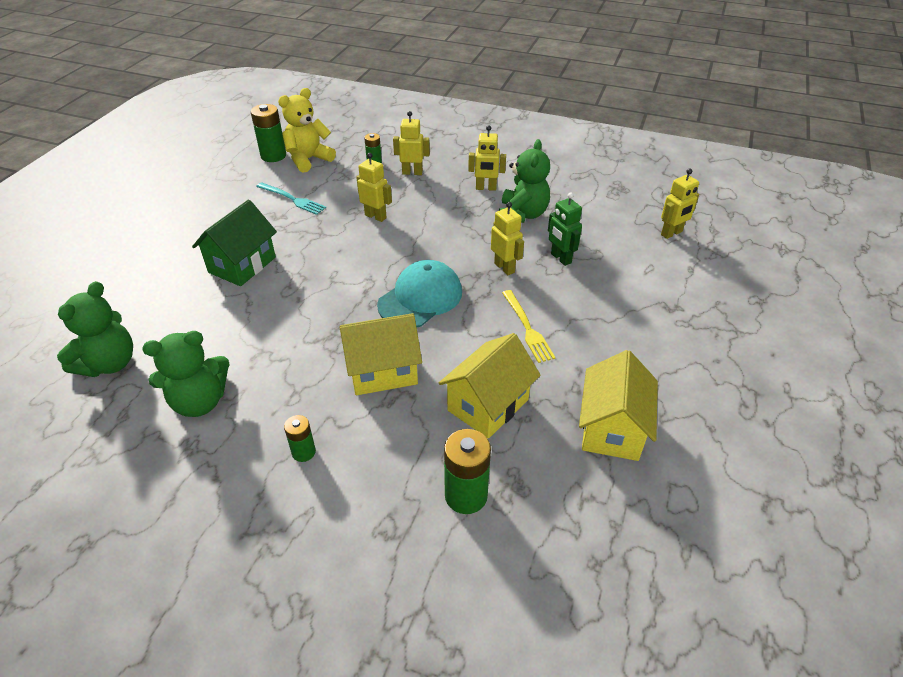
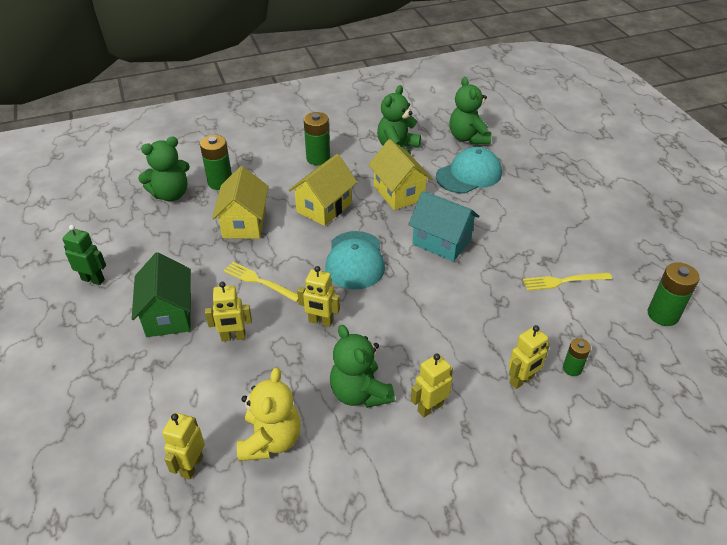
camera: 140 degrees right, 0 degrees up
(194, 318) = (469, 174): none -> turquoise cap
(242, 265) = (500, 214): green house -> green house (168, 315)
(292, 199) = (563, 281): turquoise fork -> yellow fork
(303, 452) = (318, 158): green battery -> green battery, size x1.72
(308, 159) = (630, 331): yellow teddy bear -> yellow teddy bear (271, 440)
(327, 271) = (441, 242): none -> turquoise house
(375, 216) = (478, 307): yellow robot -> yellow robot (233, 337)
(549, 518) = (171, 194): none -> green teddy bear
(560, 258) = (282, 360): green robot -> green robot (93, 279)
(612, 429) = (159, 249): yellow house -> yellow house (399, 193)

